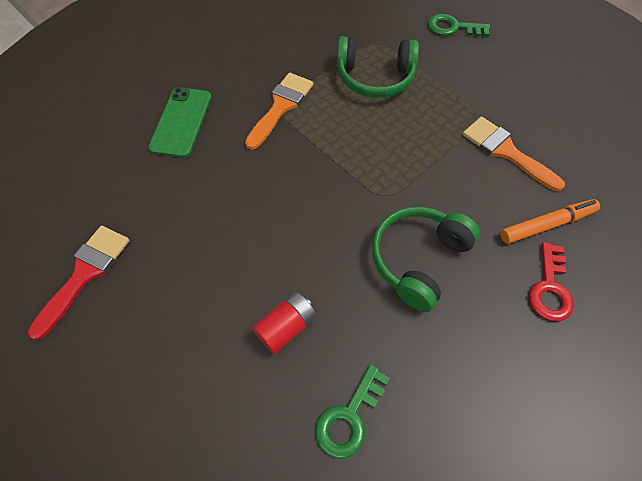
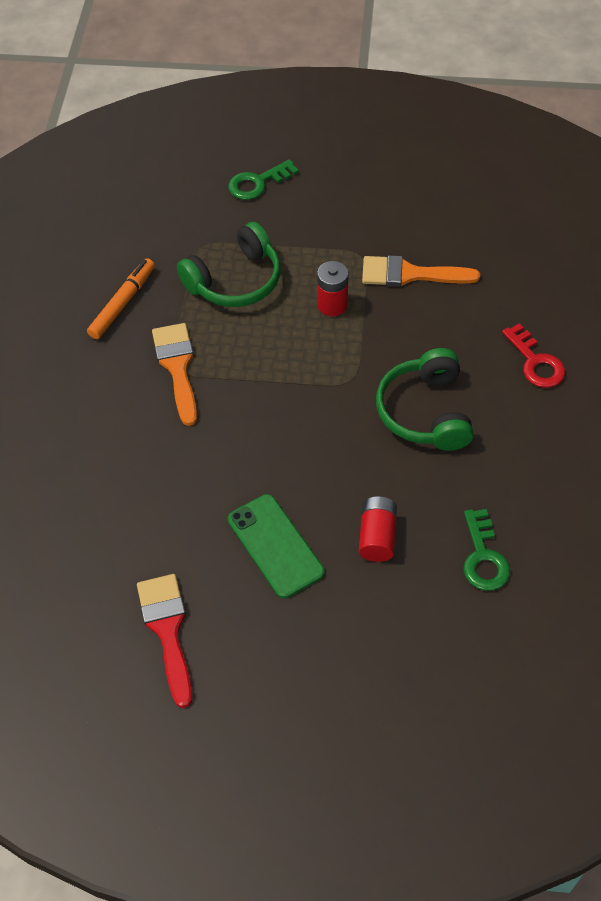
camera: 40 degrees left, 5 degrees down
(181, 122) = (97, 447): green phone -> green phone (275, 546)
(425, 135) = (332, 305): none -> red battery
(546, 224) = (492, 315): orange marker -> orange marker (122, 303)

